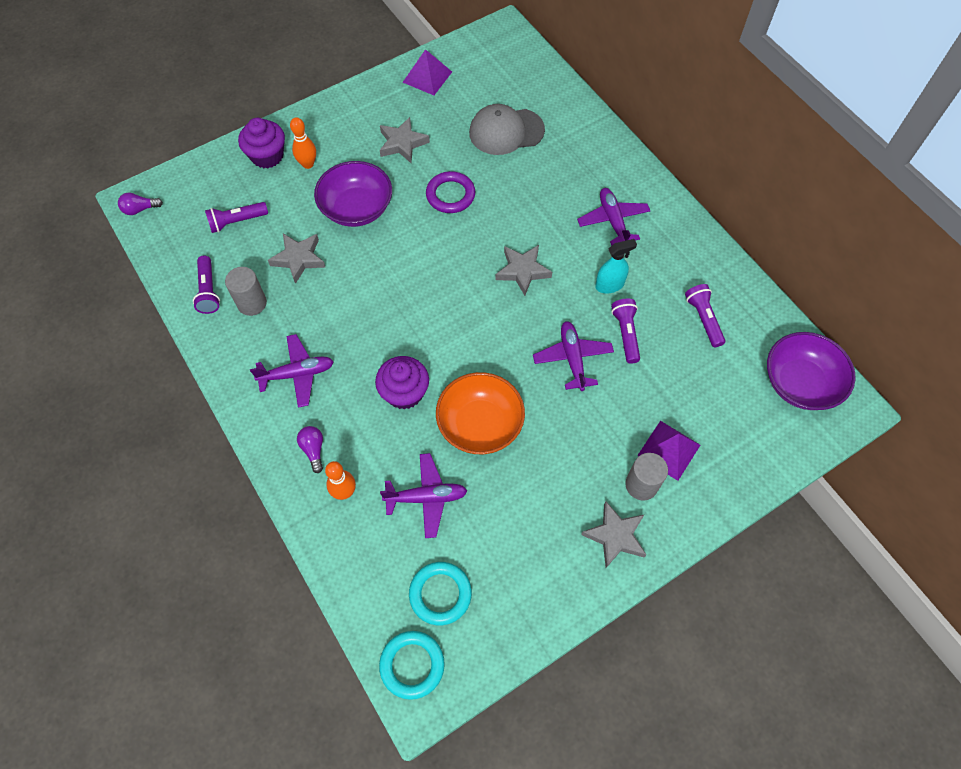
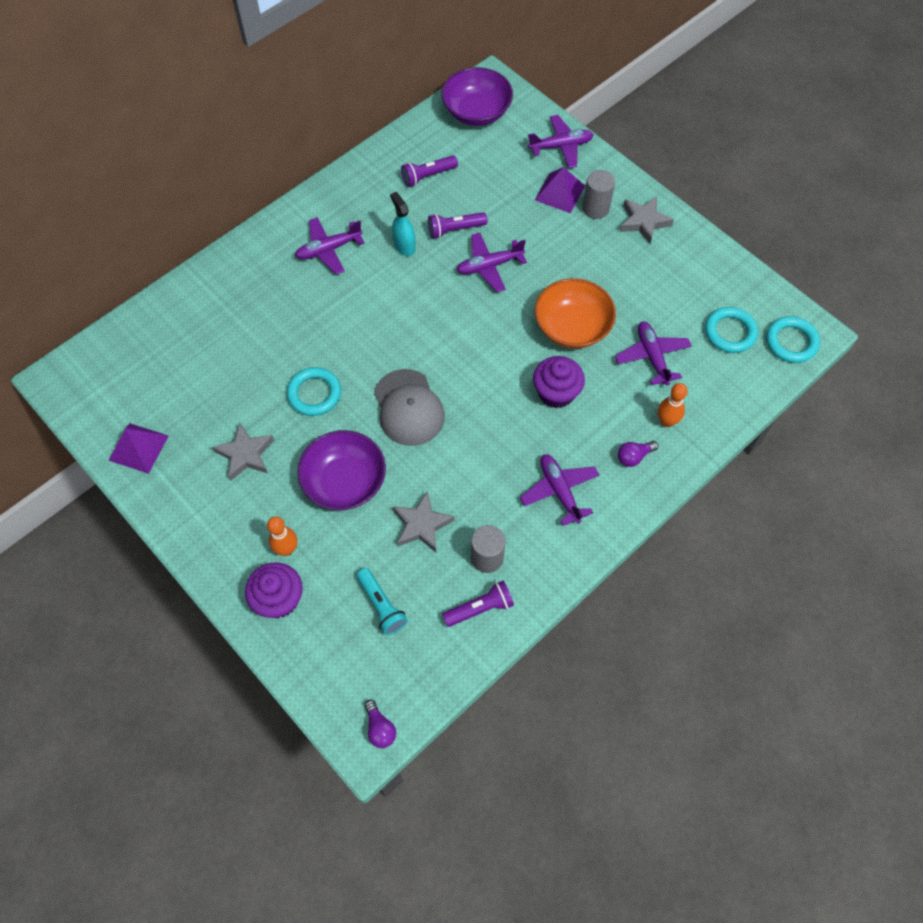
camera: 100 degrees left, 0 degrees up
(237, 221) = (381, 606): purple flashlight -> turquoise flashlight
(450, 195) = (314, 394): purple ring -> turquoise ring
(506, 131) = (219, 355): grey cap -> grey cap (408, 408)
(522, 271) = (401, 316): grey star -> none
(742, 466) = (561, 146): none -> purple plane

